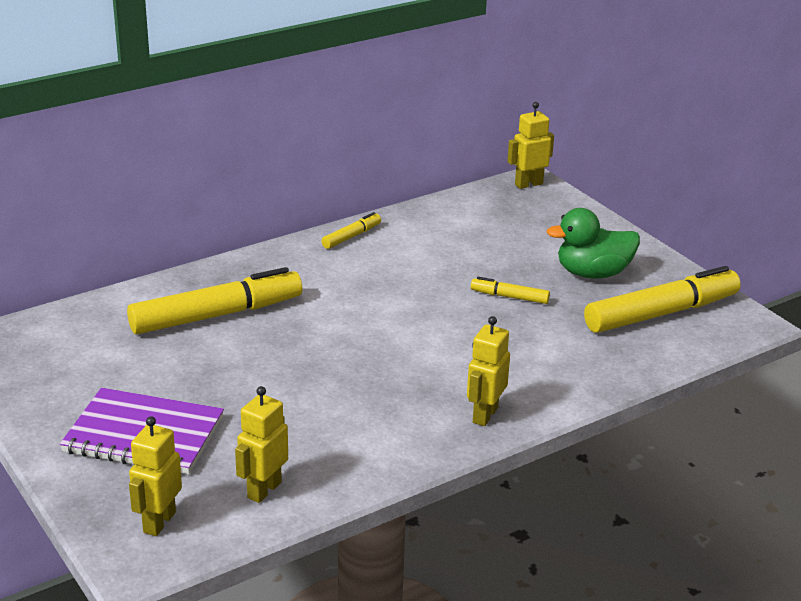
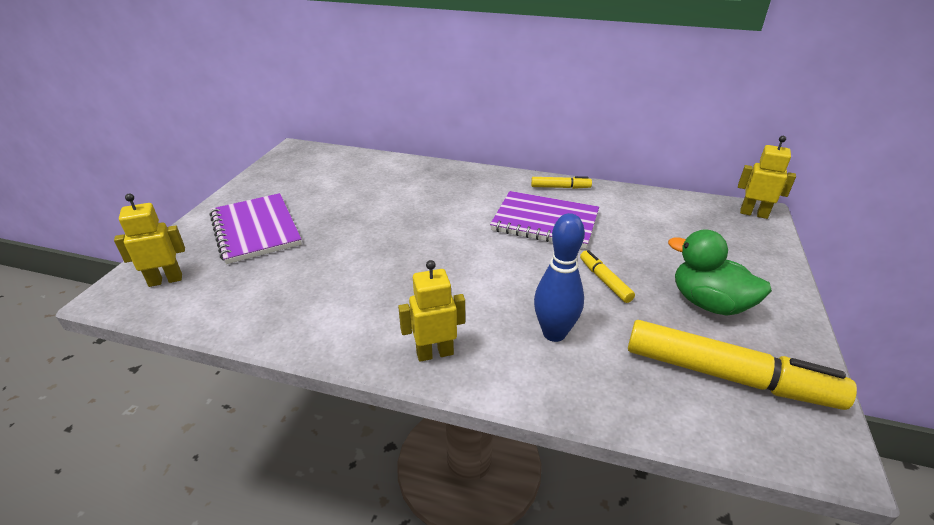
camera: 50 degrees right, 5 degrees up
(215, 315) = (406, 190): yellow marker -> none
(264, 490) = (234, 301): yellow robot -> none
(392, 275) = (545, 222): none -> purple notebook
(535, 352) = (554, 333): none -> blue bowling pin

